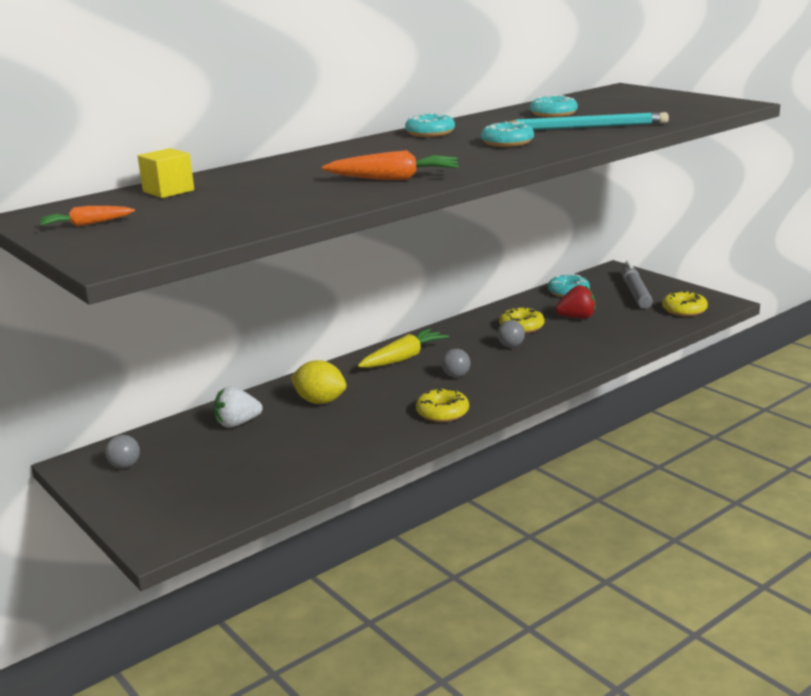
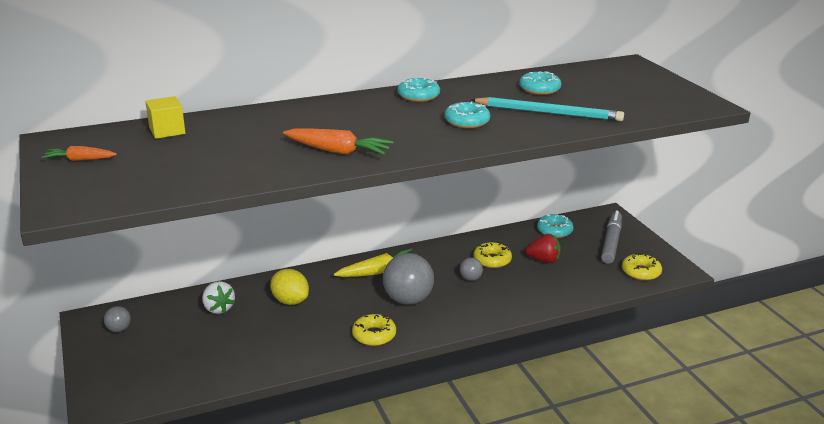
camera: 15 degrees right, 5 degrees up
(237, 423) = (218, 308): white strawberry -> white strawberry turned 120 degrees counterclockwise
(456, 376) = (408, 300): grey ball -> grey ball, size x2.11

